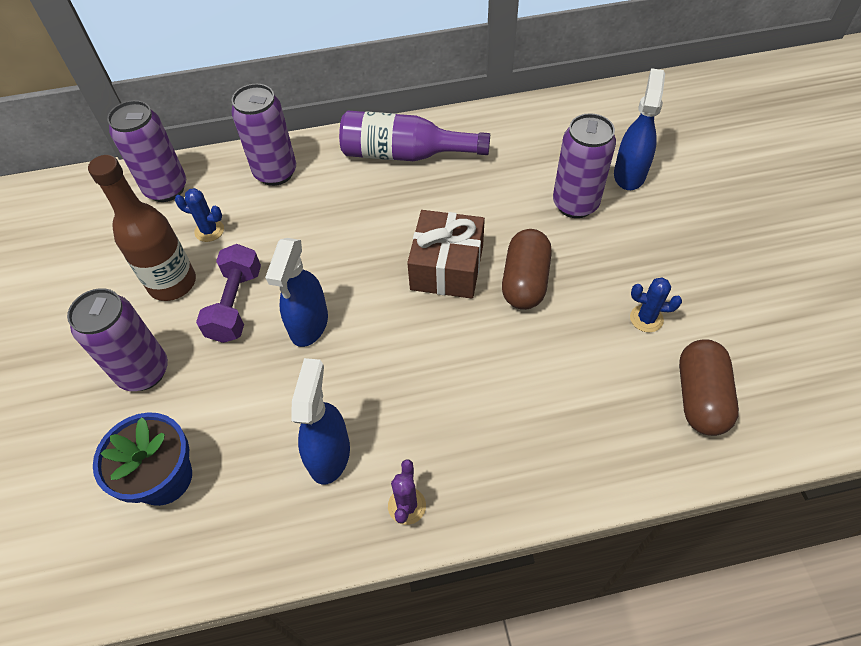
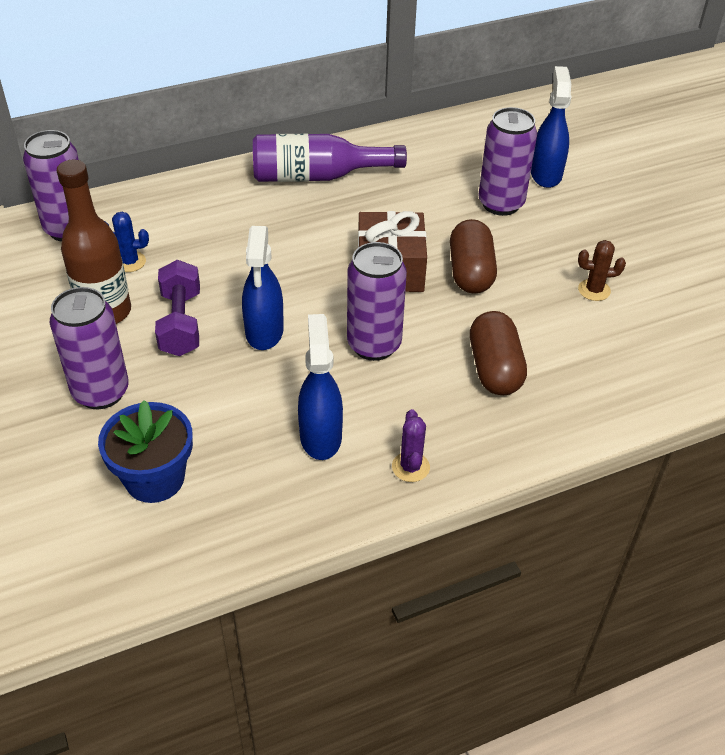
camera: 15 degrees left, 10 degrees down
(275, 172) = (185, 204): purple can -> purple can (374, 345)
(646, 319) = (594, 290): blue cactus -> brown cactus
(700, 397) = (659, 346): brown capsule -> brown capsule (494, 369)

